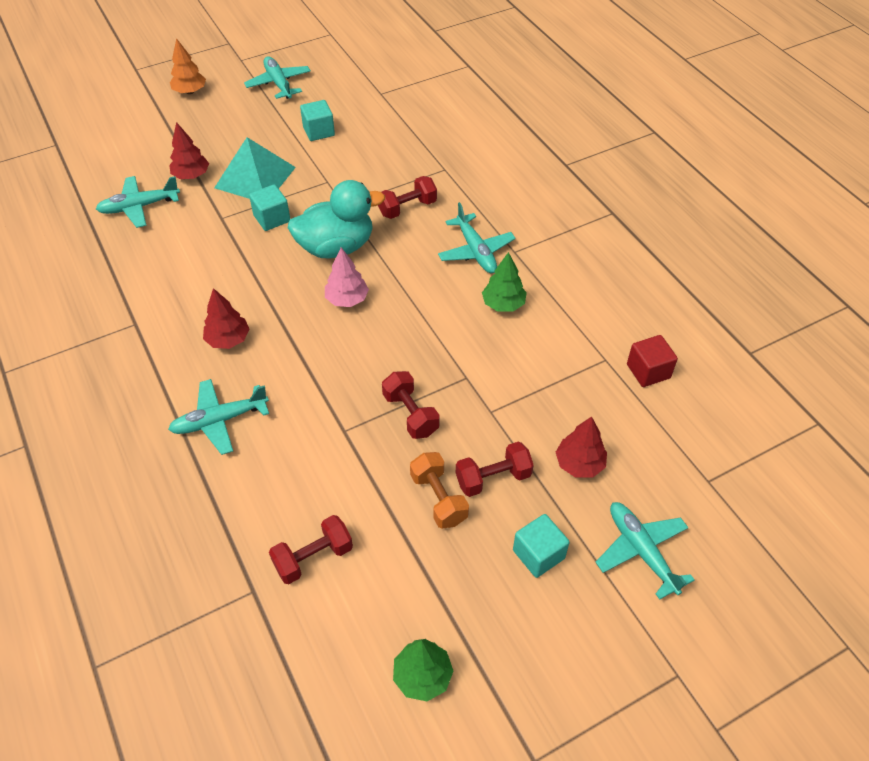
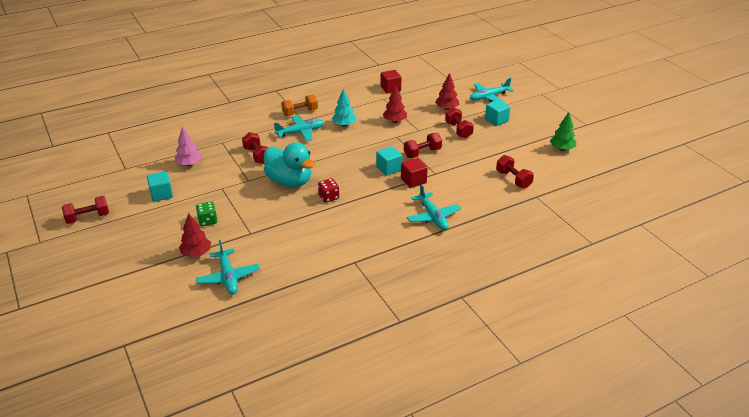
camera: 90 degrees left, 15 degrees down
(190, 91) = (75, 267): orange tree -> none
(228, 340) = (369, 219): red tree -> red tree (394, 121)
(255, 177) = (208, 221): turquoise pyramid -> green dice
(272, 218) = (256, 210): turquoise cube -> turquoise cube (388, 169)
(279, 84) = (88, 218): turquoise plane -> red dumbbell
(291, 292) = (328, 197): none -> red dice
(324, 398) = (413, 180): none -> red cube
(336, 247) = (289, 181): turquoise duck -> turquoise duck turned 150 degrees clockwise
(347, 299) = (337, 176): pink tree -> pink tree (189, 164)
(438, 498) = (472, 145): orange dumbbell -> orange dumbbell (300, 112)
(503, 304) = (344, 125): green tree -> turquoise tree

